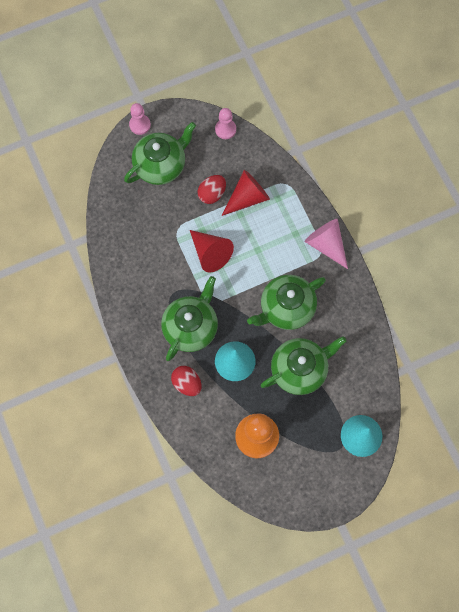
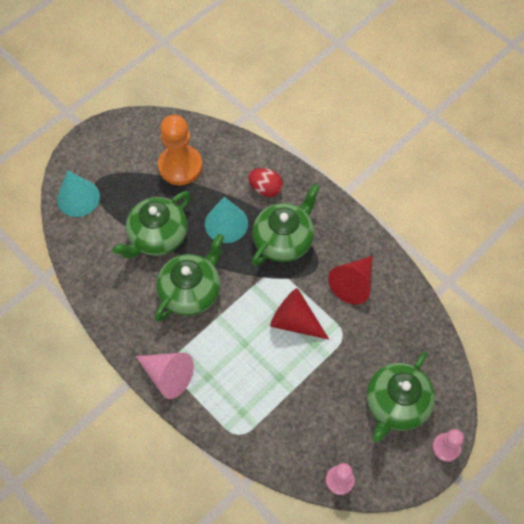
camera: 160 degrees right, 10 degrees down
(191, 327) = (283, 240): green teapot -> green teapot turned 150 degrees counterclockwise
(212, 194) = (321, 390): red egg -> none
(247, 197) = (278, 400): red cone -> red cone (353, 284)

